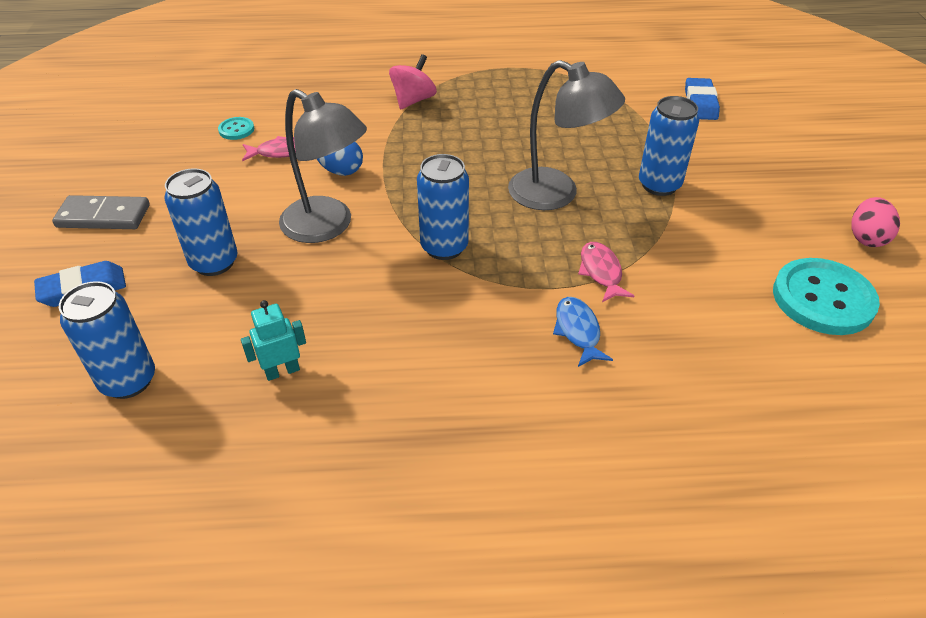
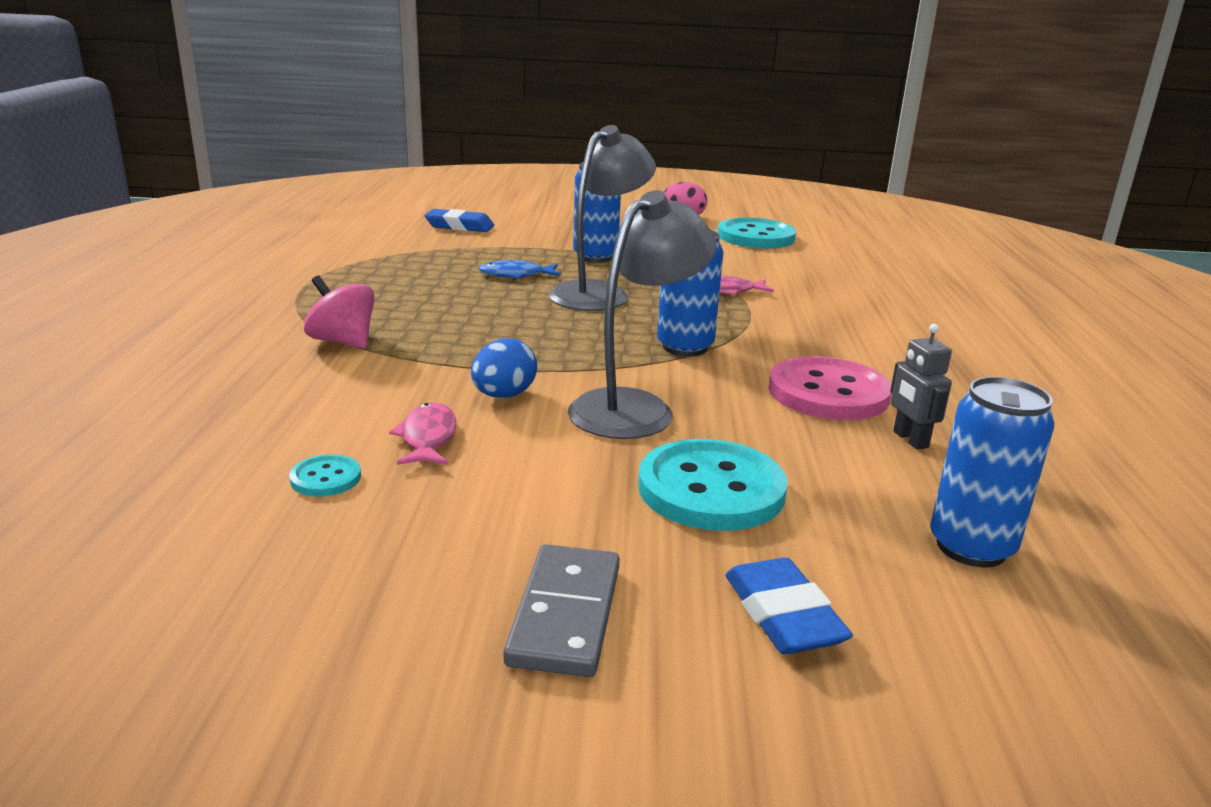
camera: 85 degrees left, 20 degrees down
(214, 262) = (711, 489): blue can -> turquoise button
(282, 371) = (910, 439): turquoise robot -> grey robot
(366, 329) = (828, 393): none -> pink button
(578, 331) = (808, 307): blue fish -> blue fish (515, 275)

